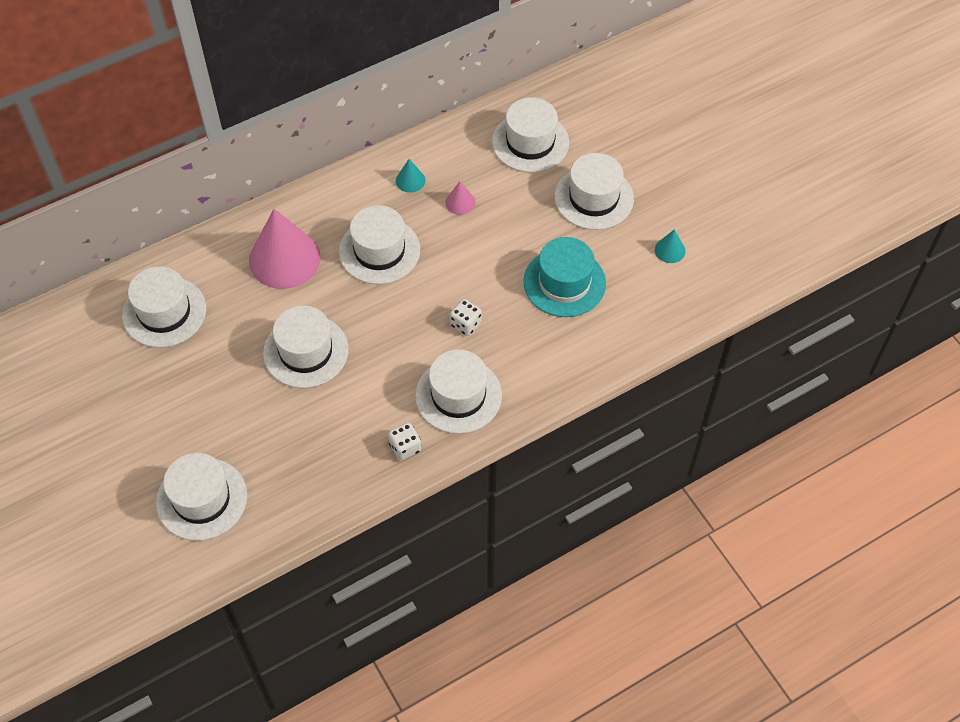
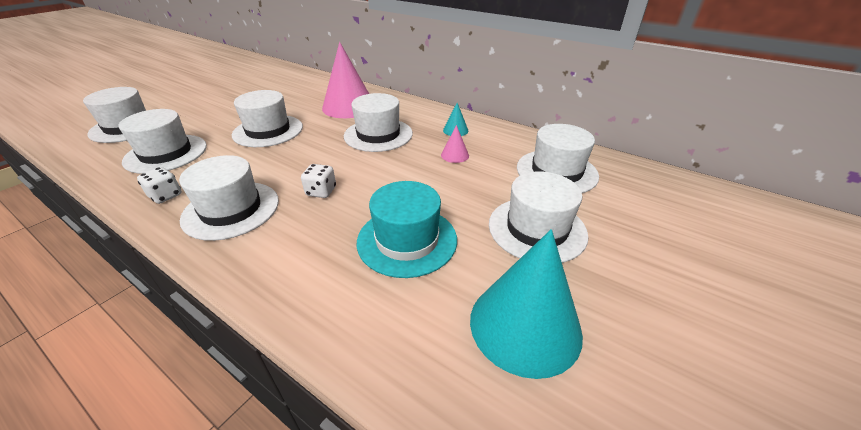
camera: 65 degrees right, 20 degrees down
(164, 312) = (288, 86): white hat -> white hat (166, 153)
(670, 250) = (525, 325): turquoise cone -> turquoise cone, size x2.32

